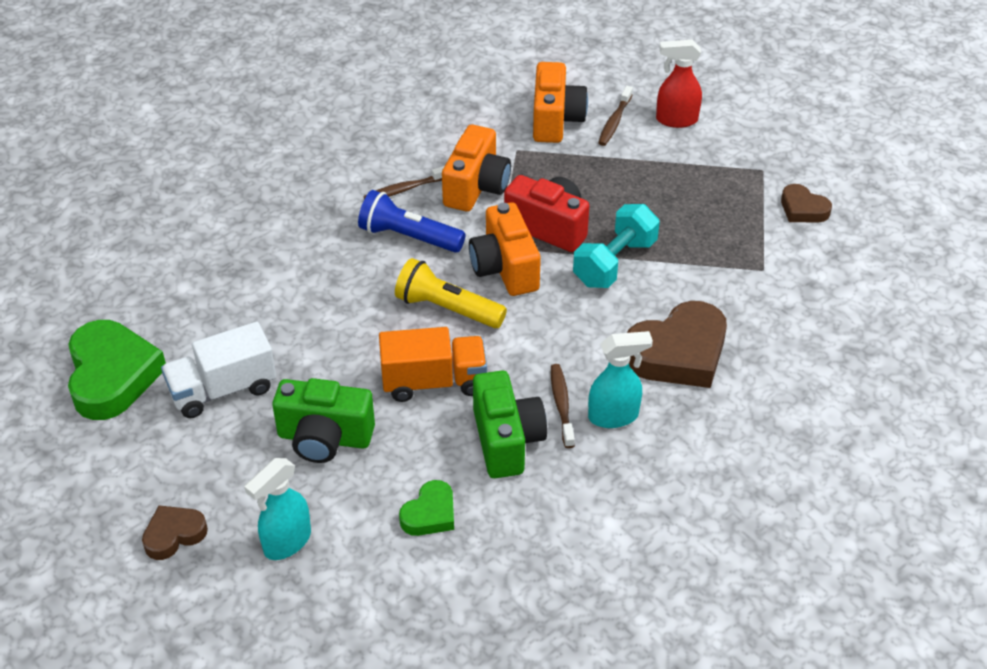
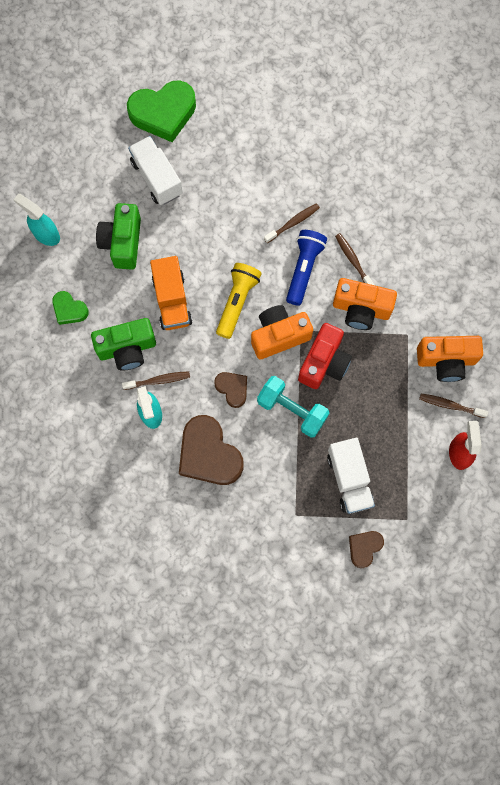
camera: 85 degrees right, 30 degrees up
(174, 535) = (48, 174): brown heart -> brown heart (232, 389)
(336, 243) = (293, 223): none -> brown toothbrush
(712, 216) = (349, 479): none -> white truck

